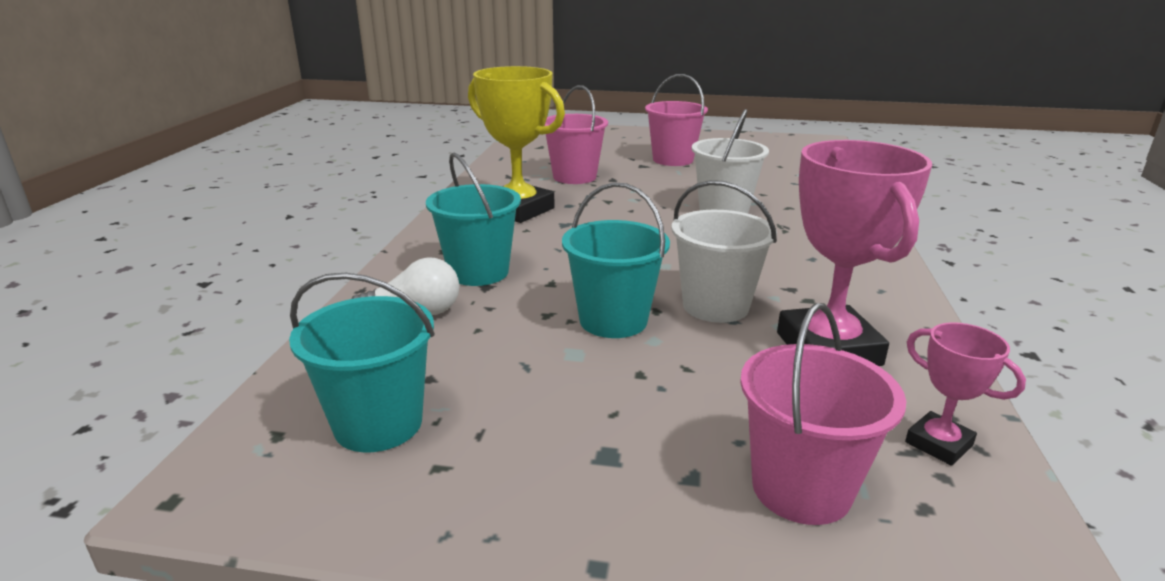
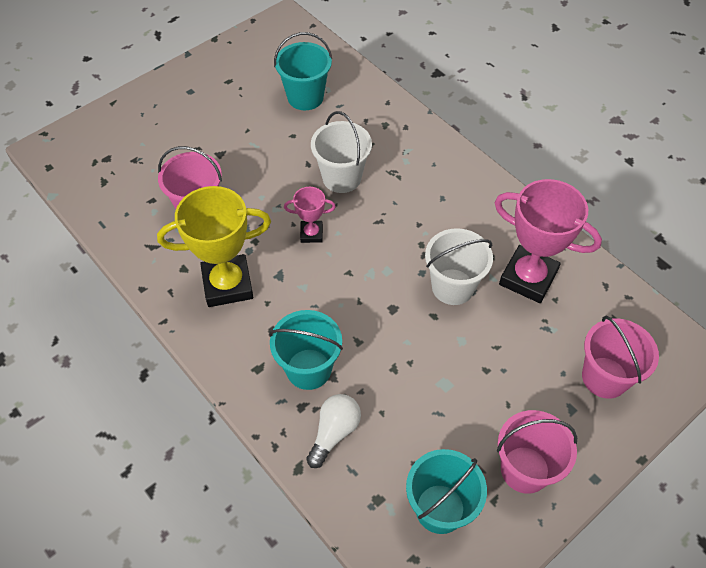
camera: 50 degrees left, 30 degrees up
(613, 320) = (427, 343): turquoise bucket -> turquoise bucket (305, 97)
(673, 160) = (228, 128): pink bucket -> pink bucket (525, 469)
(938, 444) = (616, 307): pink trophy -> pink trophy (311, 234)

